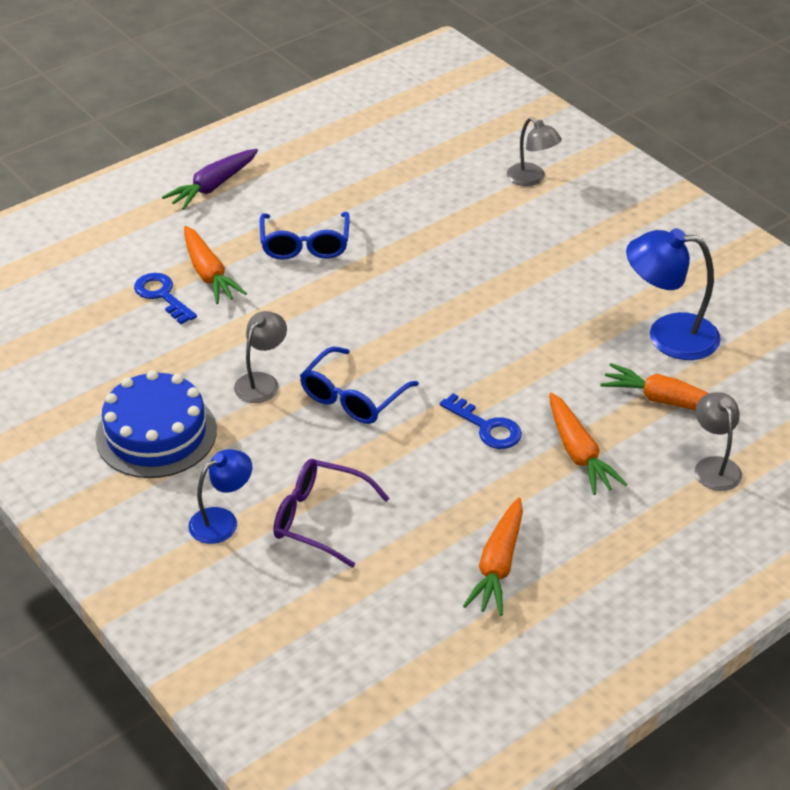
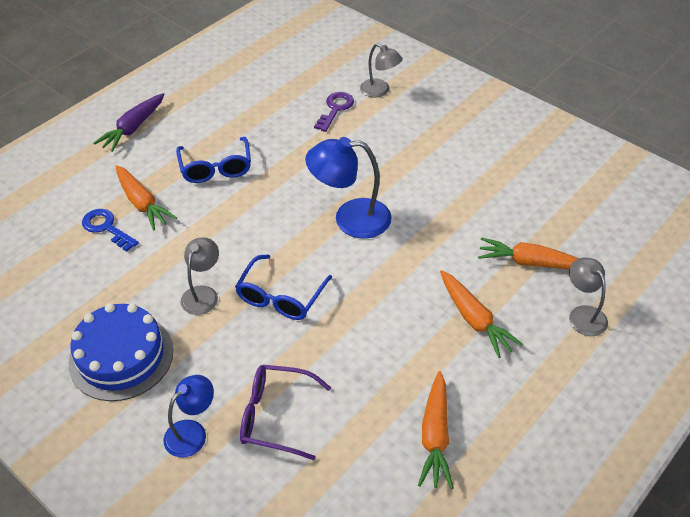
camera: 10 degrees left, 5 degrees up
(469, 194) = (335, 109): none -> purple key
(486, 427) = (395, 307): blue key -> none
(668, 335) = (516, 206): blue lamp -> blue lamp (350, 219)

